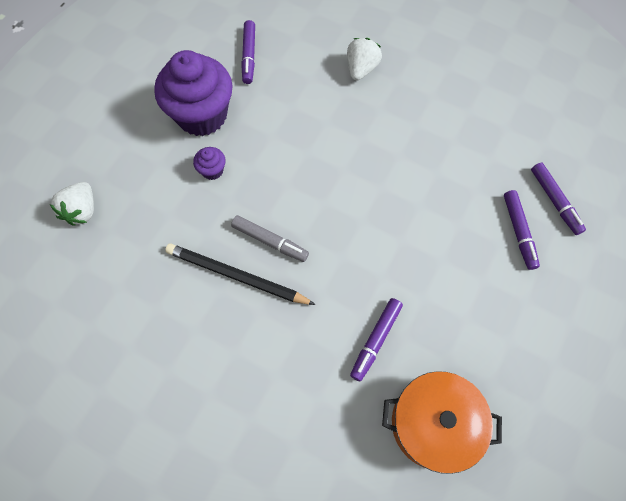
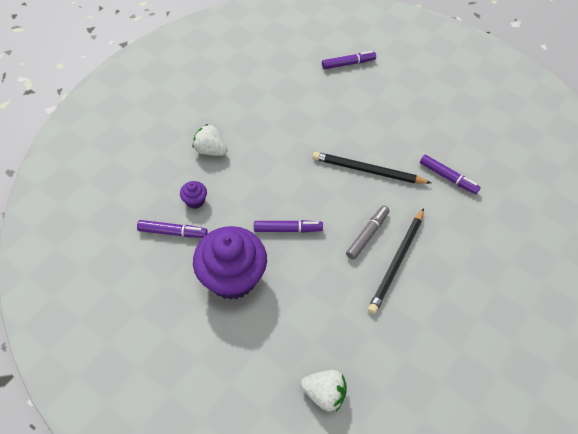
camera: 85 degrees left, 10 degrees down
(212, 170) = (294, 272): purple cupcake -> purple cupcake (195, 201)
(366, 237) = (367, 171): none -> black pencil
(434, 423) = (502, 155): orange pot -> none
(518, 232) = (369, 86): purple marker -> purple marker (287, 229)

